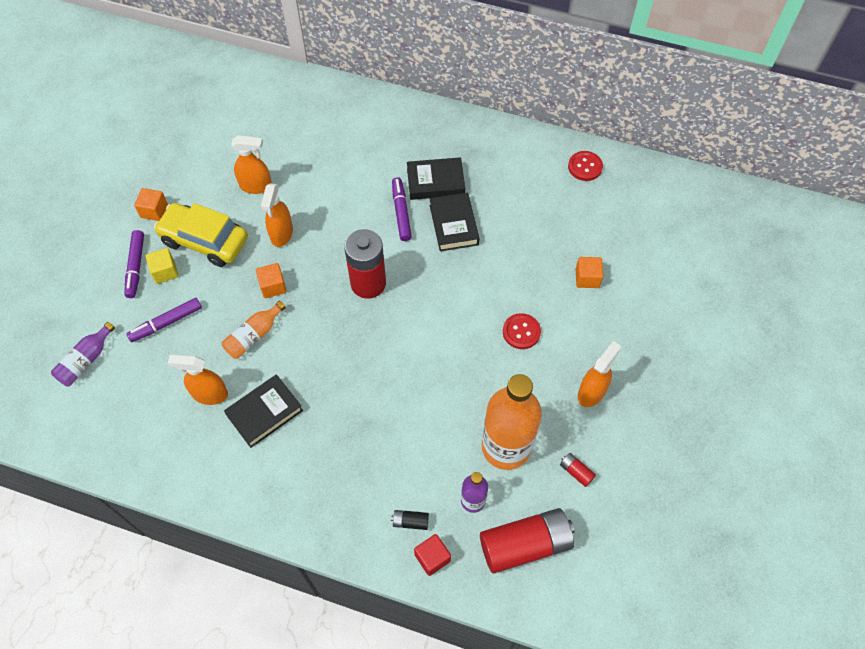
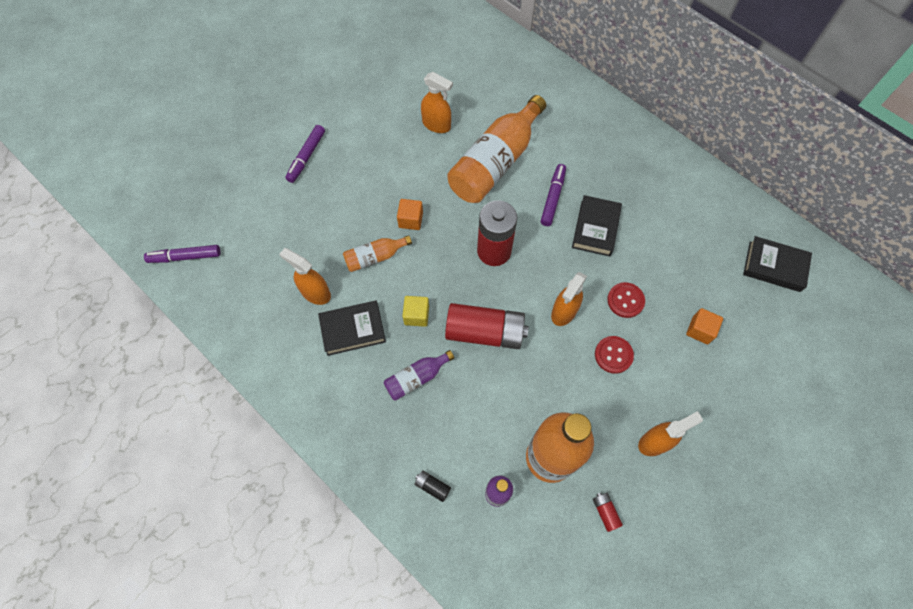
camera: 25 degrees right, 5 degrees up
(86, 360) = (231, 221): purple bottle -> purple bottle (416, 378)
(154, 211) = (343, 114): orange cube -> none
(165, 271) = (328, 170): yellow cube -> yellow cube (416, 315)
(166, 323) = (309, 215): purple marker -> purple marker (185, 257)
(204, 241) = (372, 156): yellow car -> none
(281, 234) = (439, 176): orange spray bottle -> orange spray bottle (564, 312)
(331, 200) = (495, 162): none -> orange bottle
(432, 558) = (436, 529): red cube -> none
(435, 182) = (597, 182): black book -> black book (774, 266)
(525, 544) = (526, 558): red battery -> red battery (485, 332)
(585, 167) = (746, 222): red button -> red button (625, 300)

